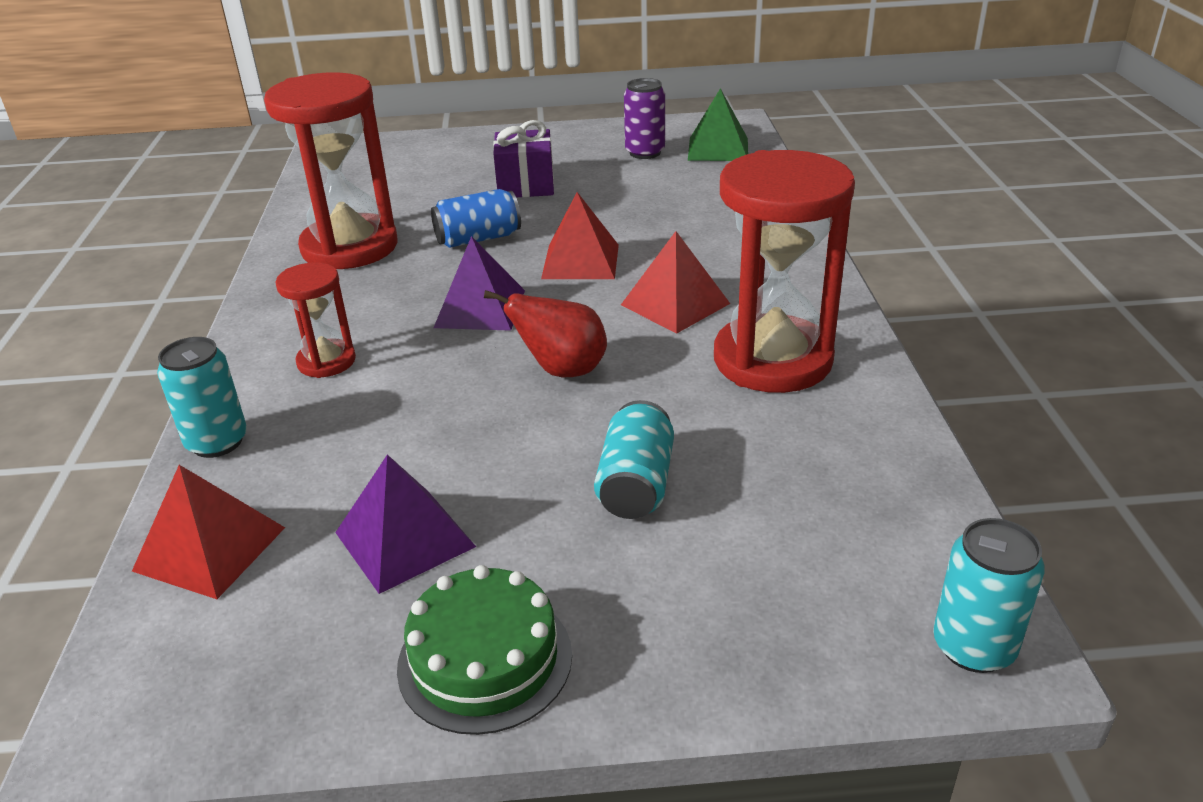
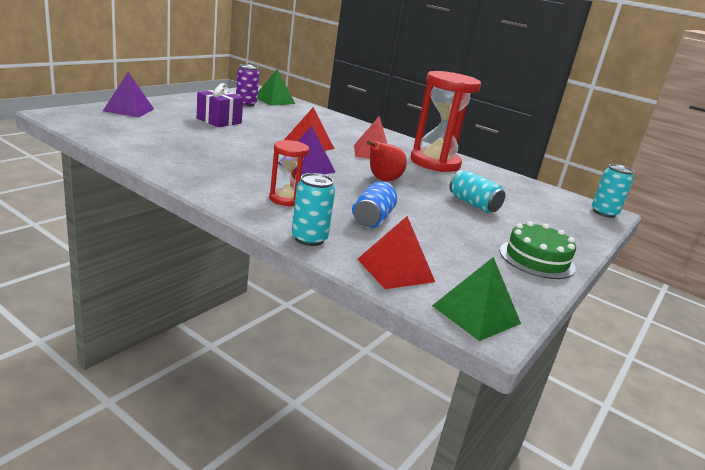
camera: 55 degrees left, 10 degrees down
(144, 688) = (476, 314): none -> green pyramid
(349, 247) = (186, 156): red hourglass -> none
(405, 539) = (449, 241): purple pyramid -> purple pyramid (129, 110)
(478, 239) = (245, 143): blue can -> blue can (372, 219)

